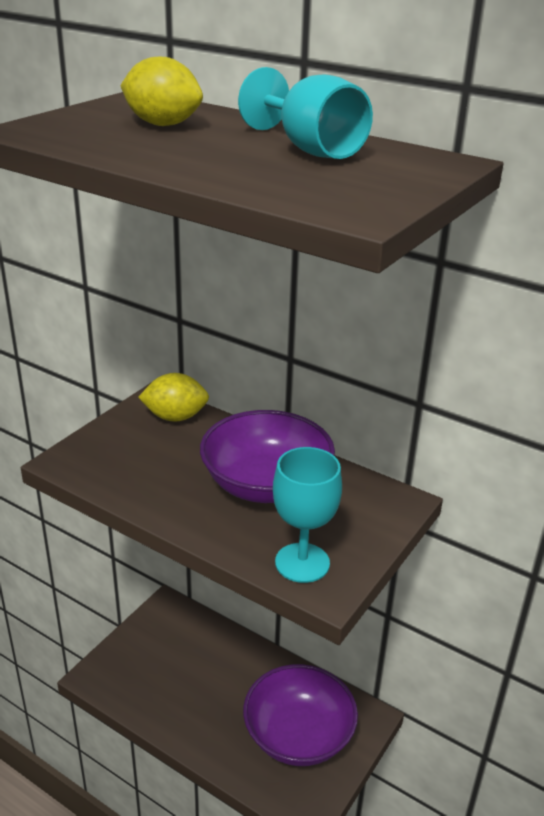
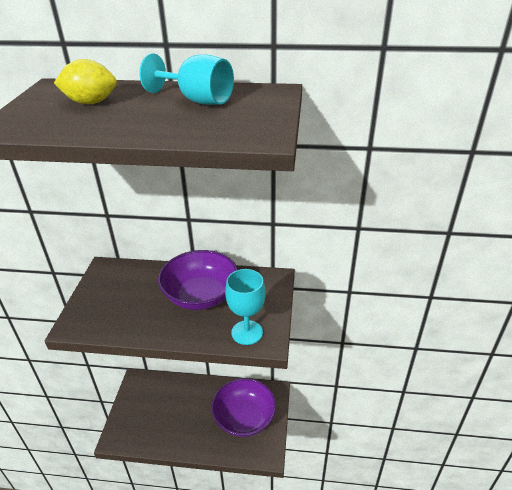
camera: 25 degrees left, 5 degrees up
(175, 417) = (123, 273): yellow lemon -> none

